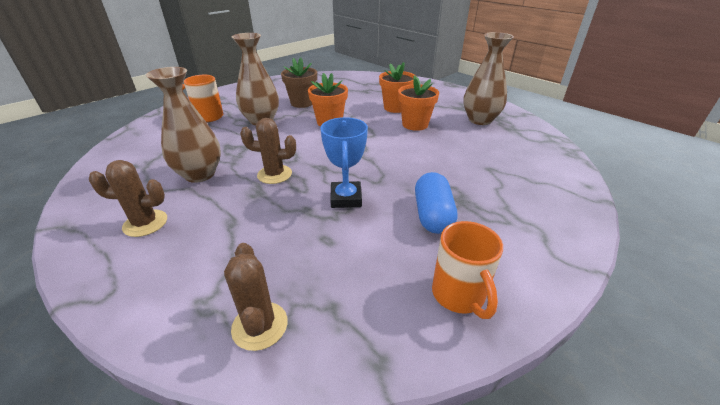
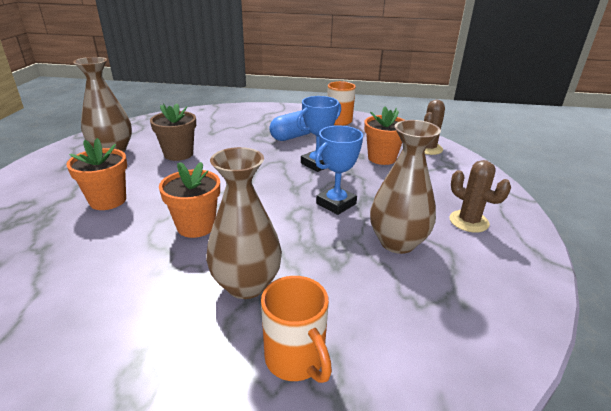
camera: 130 degrees left, 5 degrees down
(274, 174) = (336, 204): brown cactus -> blue trophy
(302, 103) = (144, 285): brown flower pot -> brown flower pot (178, 154)
(415, 124) = (153, 176): orange flower pot -> orange flower pot (382, 158)

